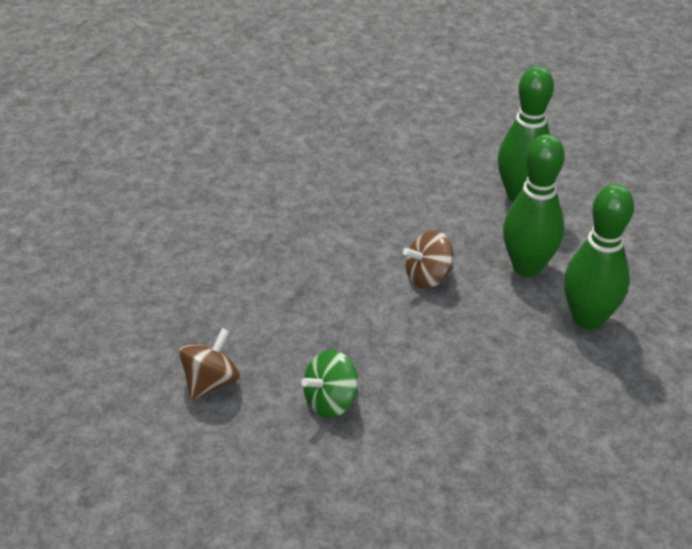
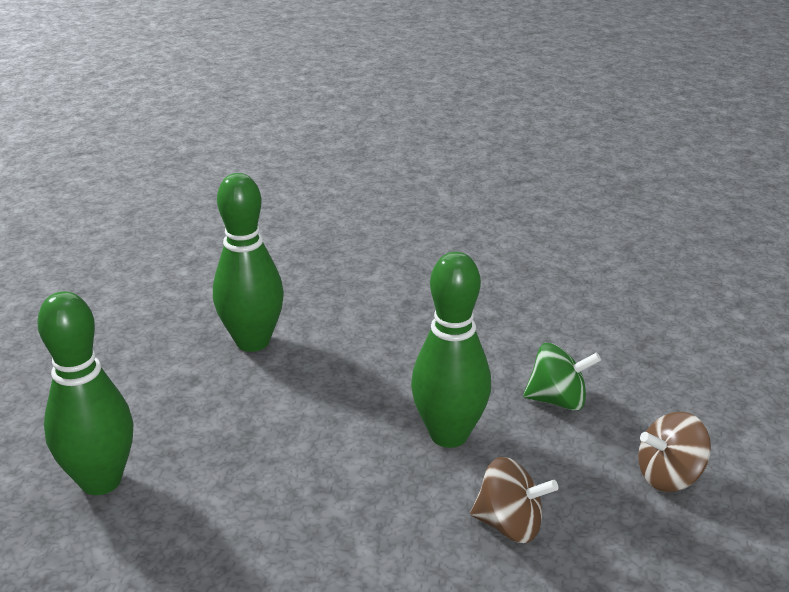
camera: 140 degrees left, 10 degrees down
(428, 277) = (333, 452): brown spinning top -> brown spinning top (509, 525)
(527, 267) = (227, 406): green bowling pin -> green bowling pin (449, 435)

